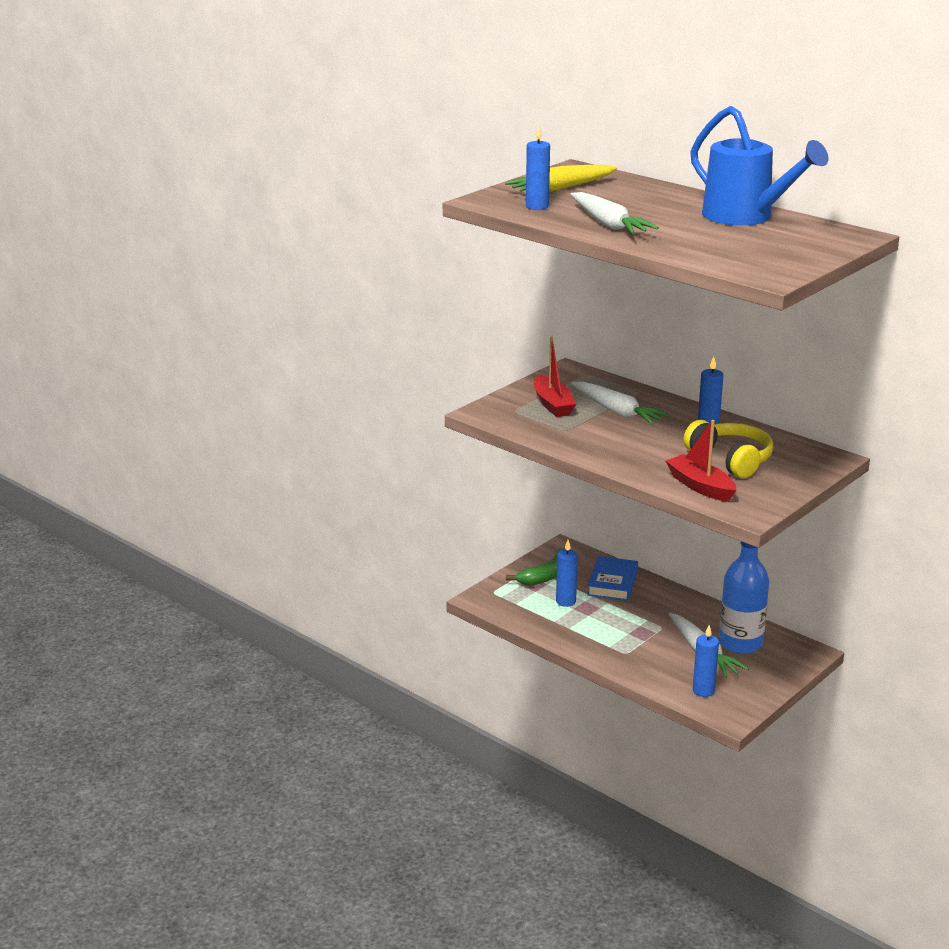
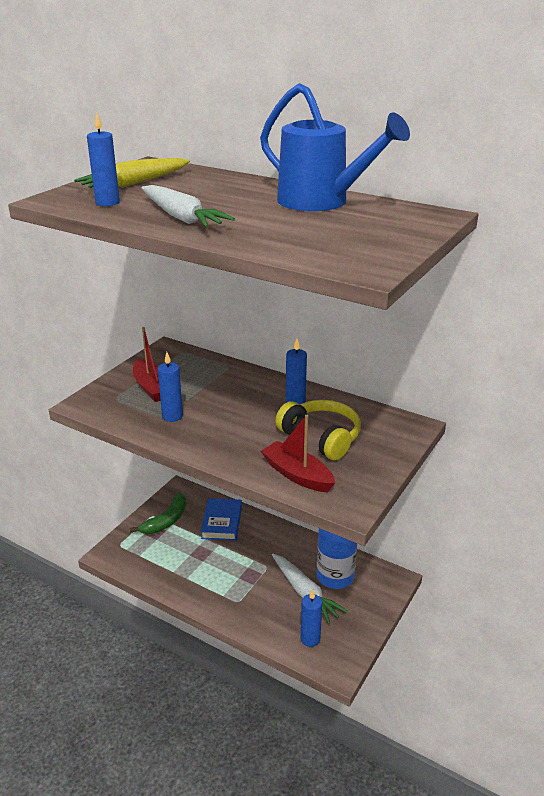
camera: 10 degrees left, 5 degrees up
(565, 601) = (183, 548): blue candle -> blue candle (172, 416)
(617, 411) = (211, 390): white carrot -> none

